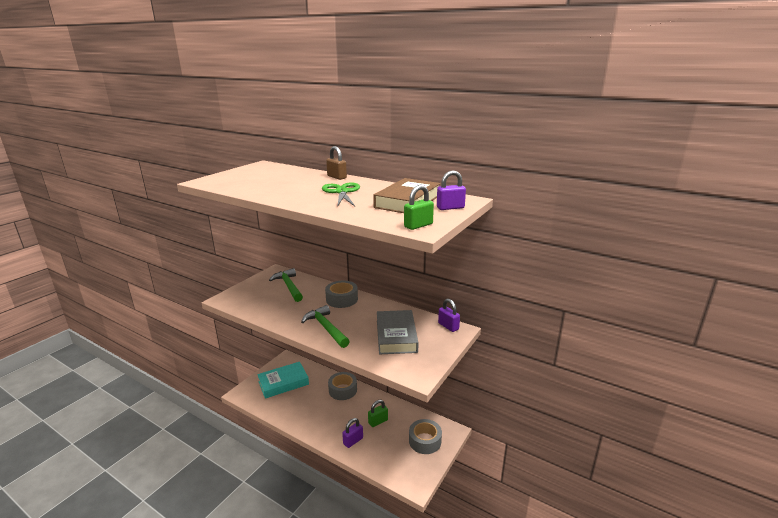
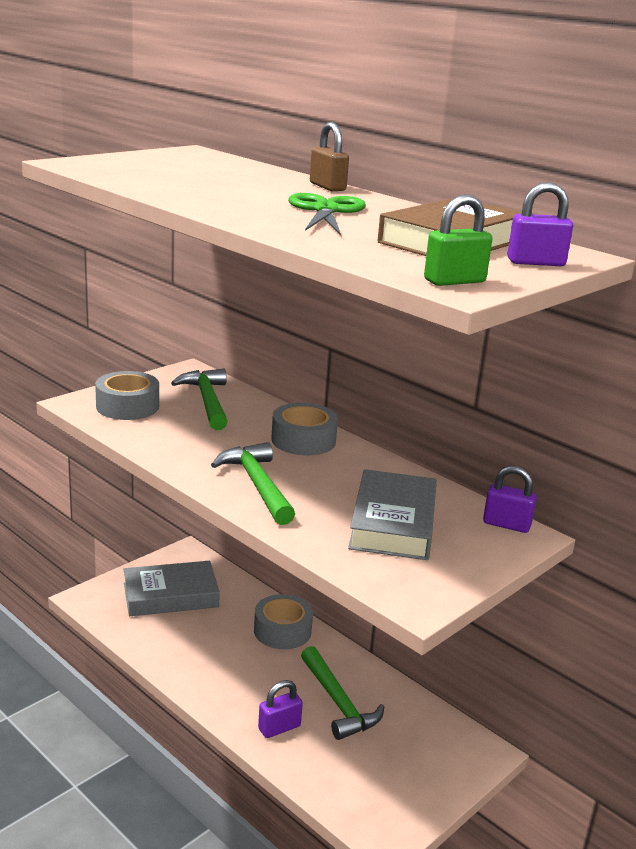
camera: 10 degrees right, 0 degrees up
(283, 383) = (170, 595): turquoise book -> grey book
(378, 421) = (338, 702): green padlock -> green hammer
(425, 441) = (424, 758): grey tape -> grey tape (127, 406)
(448, 326) = (506, 524): purple padlock -> purple padlock turned 45 degrees counterclockwise

